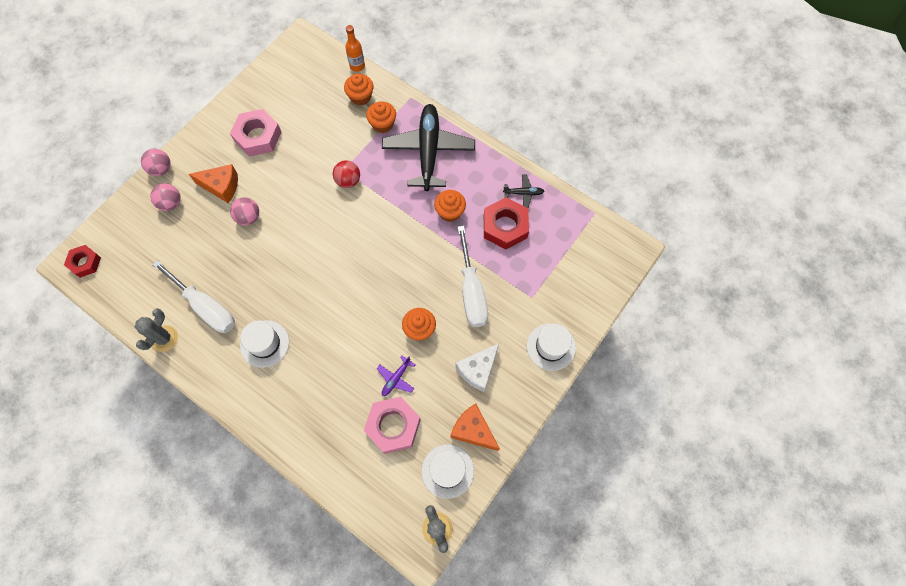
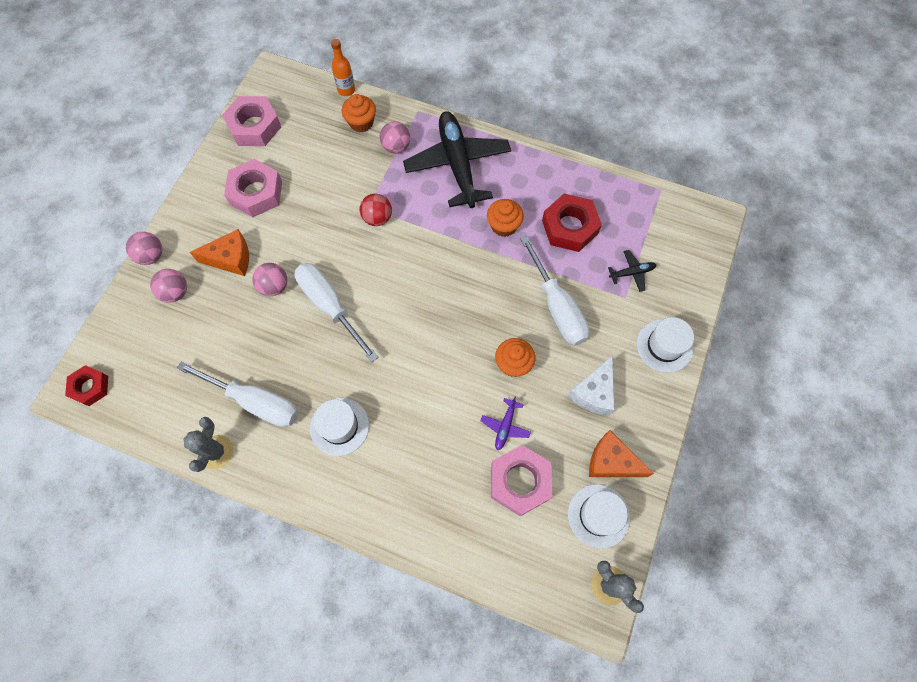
camera: 15 degrees left, 0 degrees up
(273, 80) = (254, 126): none -> pink nut
(287, 245) = (330, 306): none -> white screwdriver
(382, 124) = (396, 147): orange cupcake -> pink ball
(523, 193) = (577, 186): black plane -> black plane (632, 273)

